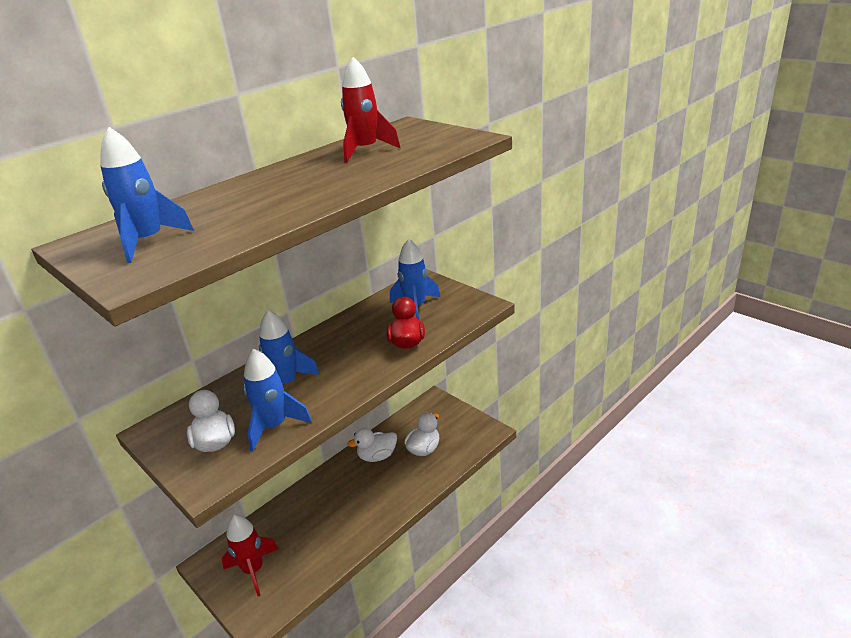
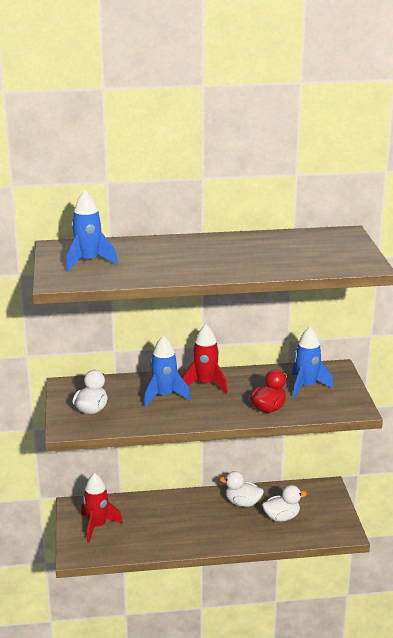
camera: 35 degrees right, 5 degrees down
(274, 426) = (131, 418): blue rocket -> none
(365, 151) = (284, 246): red rocket -> red rocket (205, 384)

